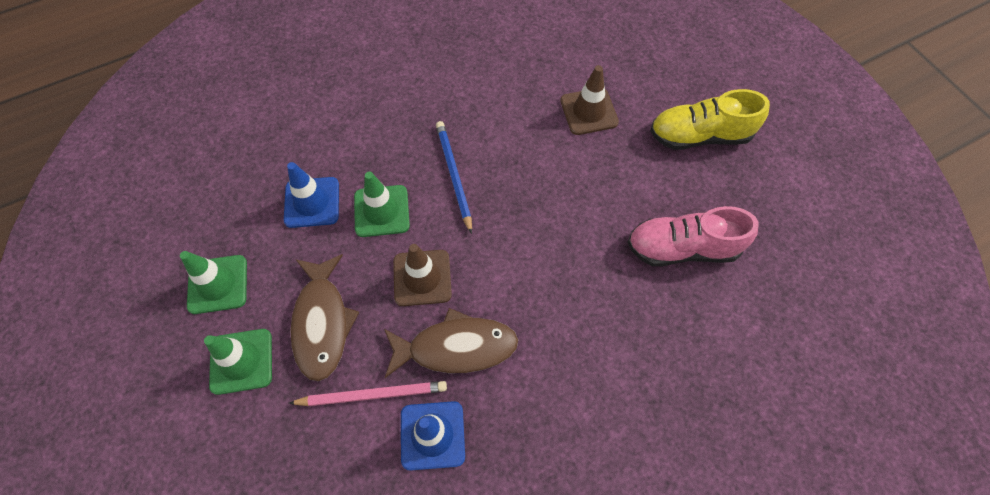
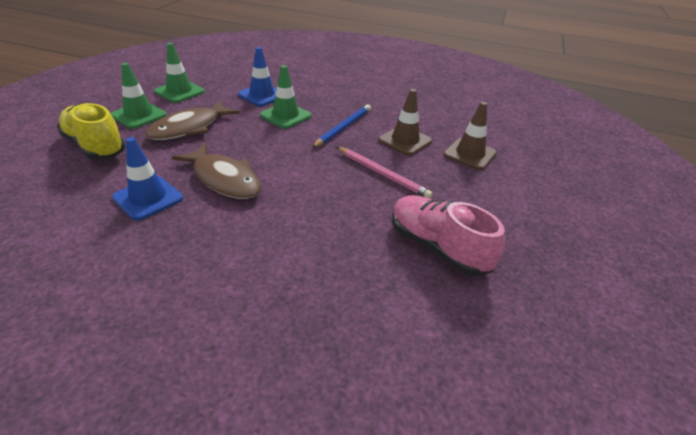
camera: 45 degrees right, 25 degrees down
(372, 394) = (157, 163): pink pencil -> pink pencil (382, 174)
(422, 278) = (259, 146): brown traffic cone -> brown traffic cone (405, 141)
(699, 136) = (541, 211): yellow shoe -> yellow shoe (95, 146)

